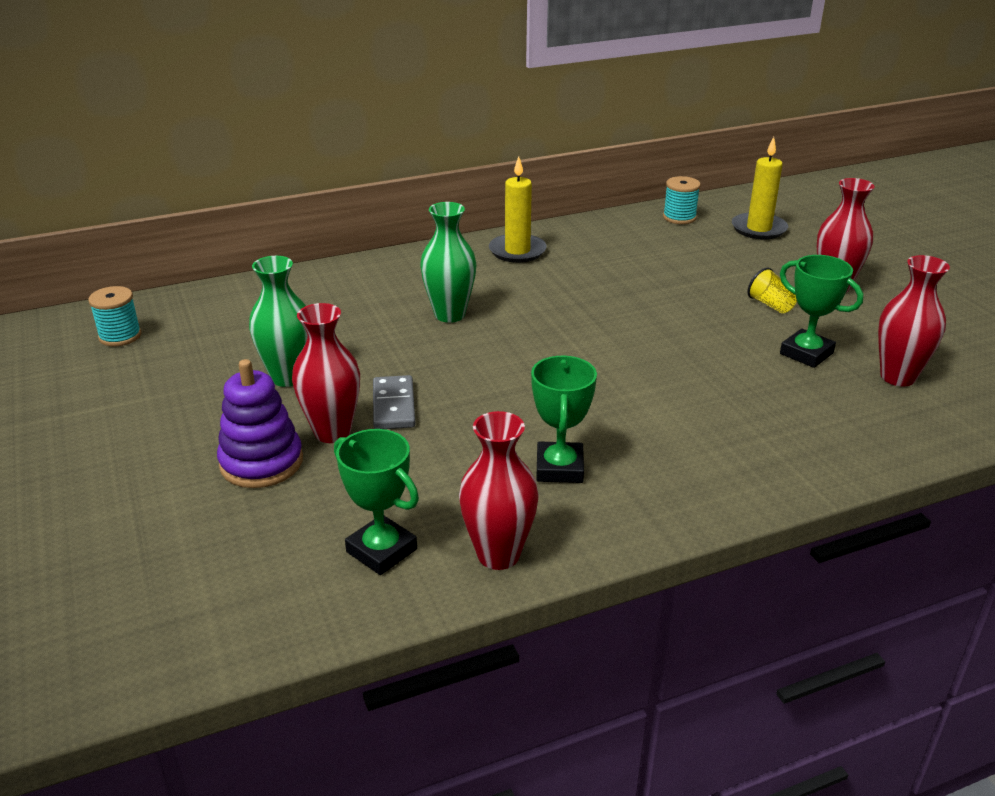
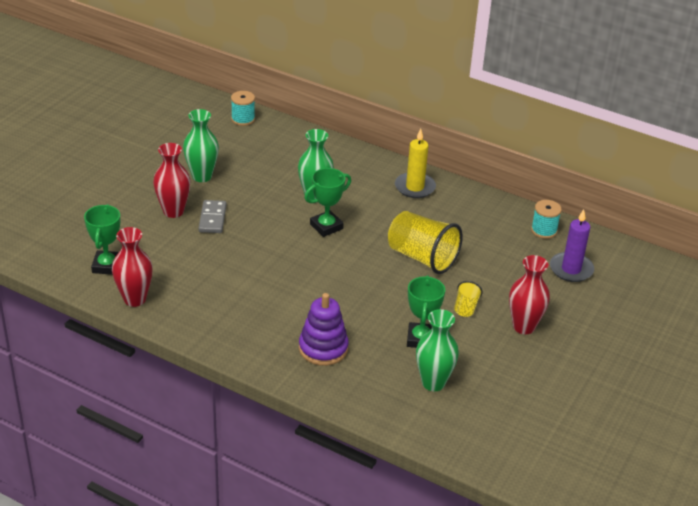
camera: 50 degrees right, 5 degrees up
(120, 336) = (182, 111): turquoise spool -> turquoise spool (243, 119)
(261, 462) = (132, 204): purple stacking toy -> purple stacking toy (323, 348)
(393, 406) = (212, 218): grey domino -> grey domino turned 45 degrees counterclockwise
(559, 468) = (215, 291): green trophy -> green trophy (326, 226)
(652, 295) = (422, 257): none -> yellow cup
(758, 229) = (571, 269): yellow candle -> purple candle
(897, 377) = (433, 383): red vase -> green vase

